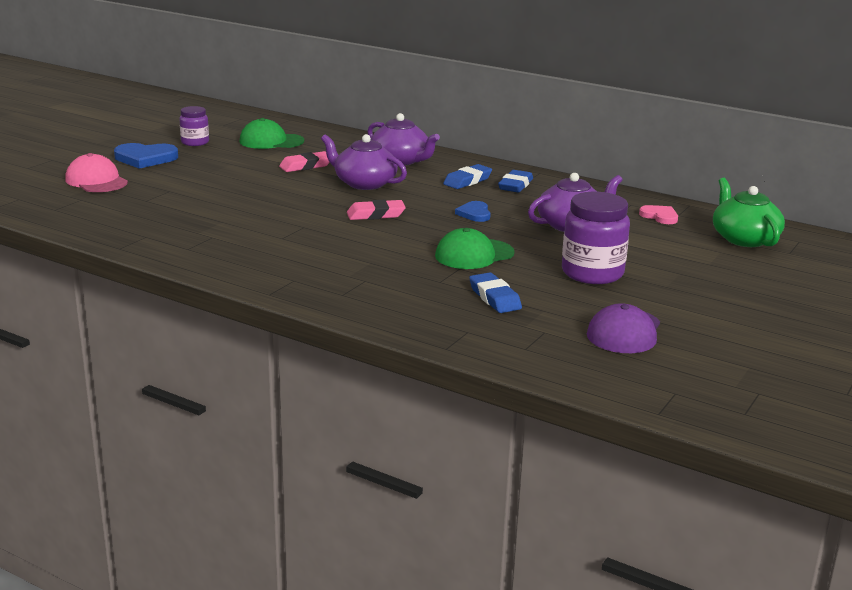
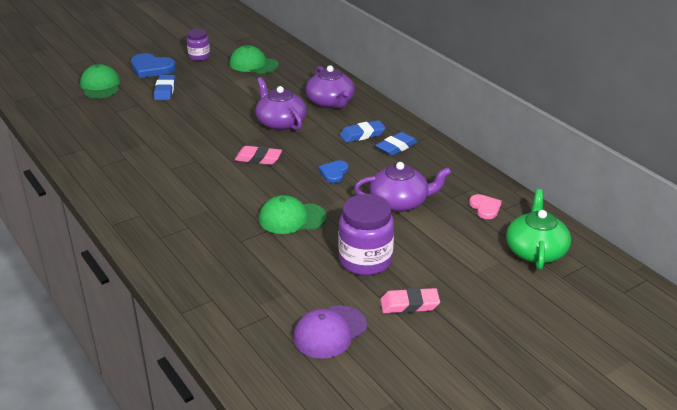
camera: 25 degrees right, 10 degrees up
(96, 181) = (100, 86): pink cap -> green cap
(306, 166) = (255, 95): pink eraser -> pink eraser (409, 304)
(494, 298) = (264, 269): blue eraser -> blue eraser (165, 90)

